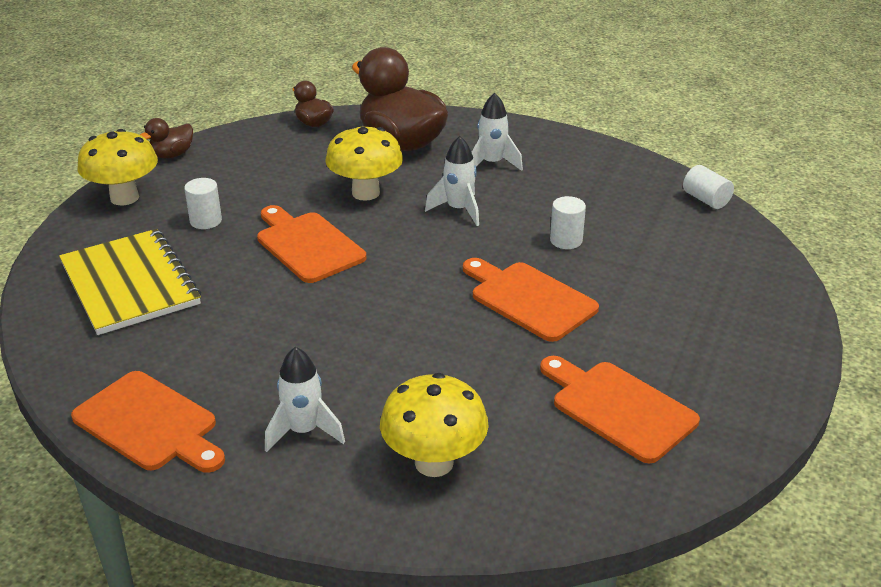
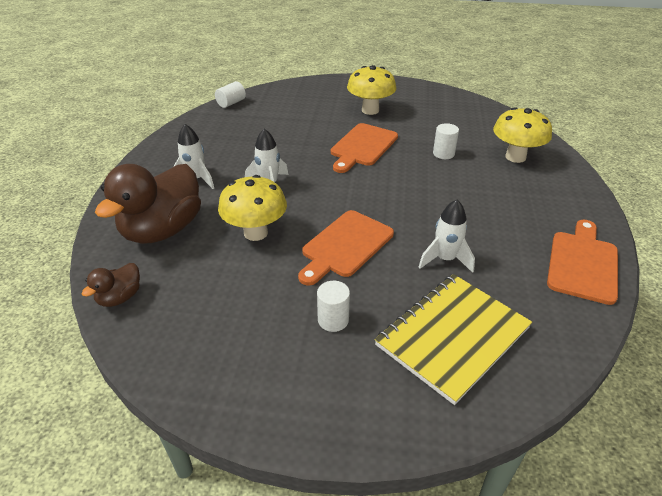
camera: 105 degrees left, 5 degrees up
(124, 198) = (311, 408): yellow mushroom -> yellow mushroom (370, 110)
(172, 155) = (203, 401): brown duck -> none
(304, 431) = (532, 200): white rocket -> white rocket (445, 259)
(566, 240) = (293, 141): white cylinder -> white cylinder (443, 153)
(618, 408) = (436, 116): orange cutting board -> none

